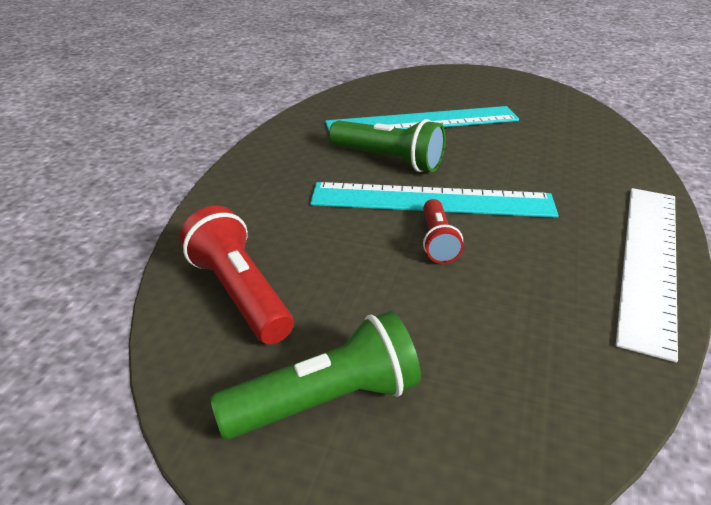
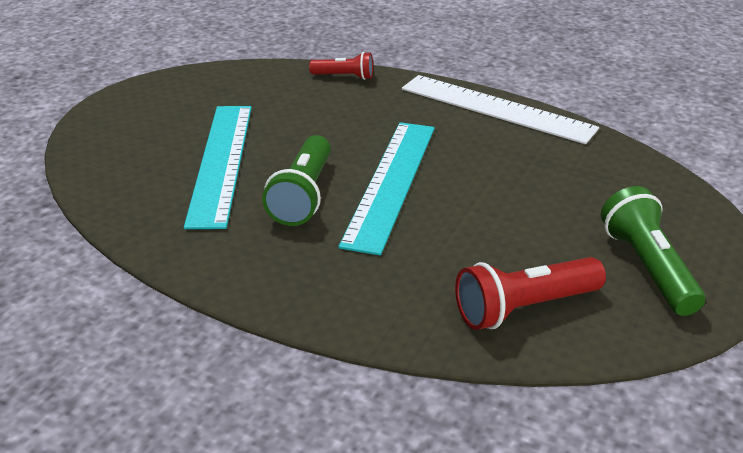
camera: 80 degrees left, 0 degrees up
(389, 160) = (303, 196): green flashlight -> green flashlight turned 150 degrees clockwise
(437, 242) = (459, 190): red flashlight -> red flashlight (344, 76)

